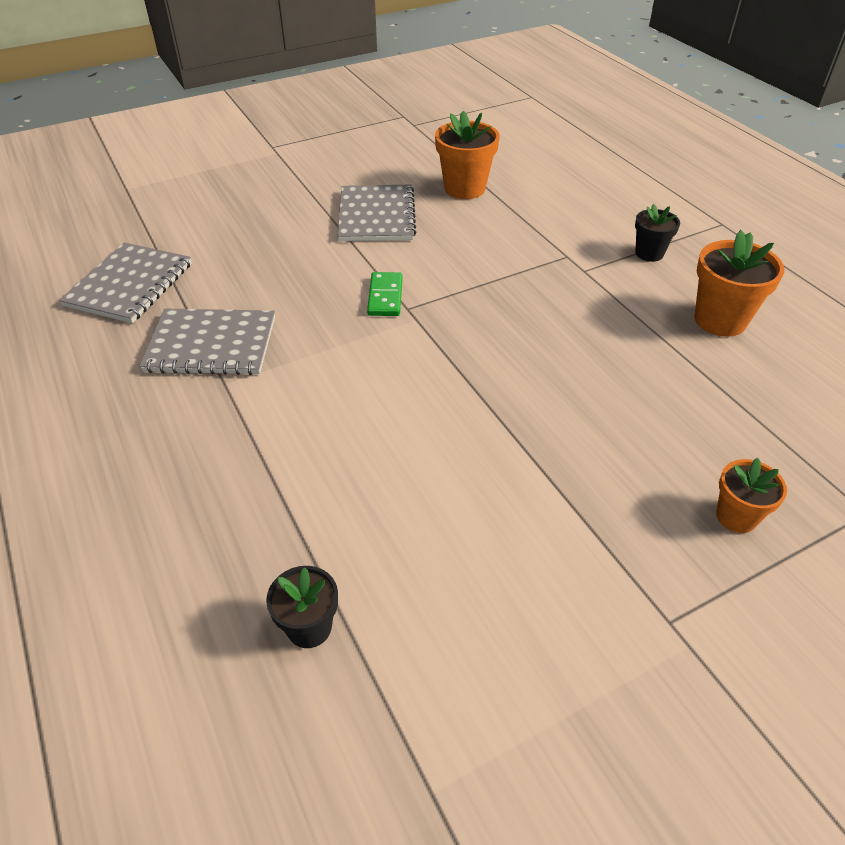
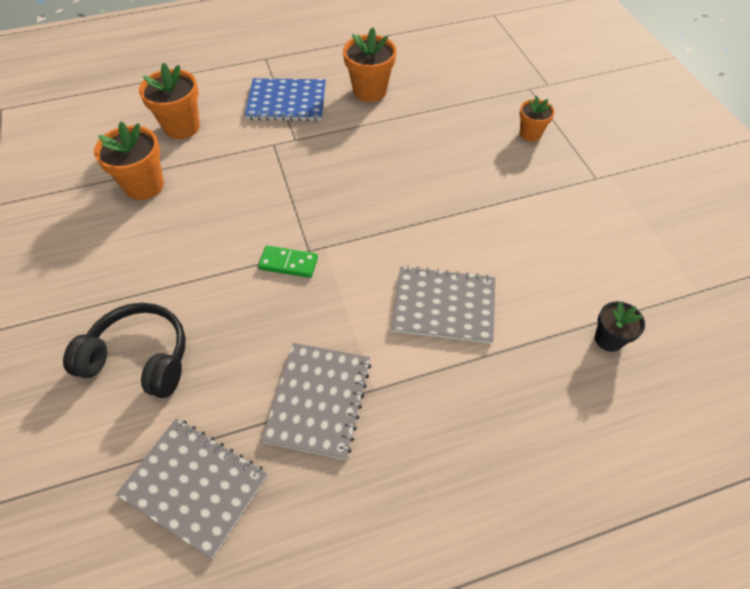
camera: 80 degrees left, 10 degrees up
(258, 230) = (140, 358): none -> black headphones
(376, 216) = (159, 256): grey notebook -> grey notebook (444, 306)
(561, 191) = (182, 127): none -> orange flower pot
(649, 253) = (287, 102): black flower pot -> blue notebook

